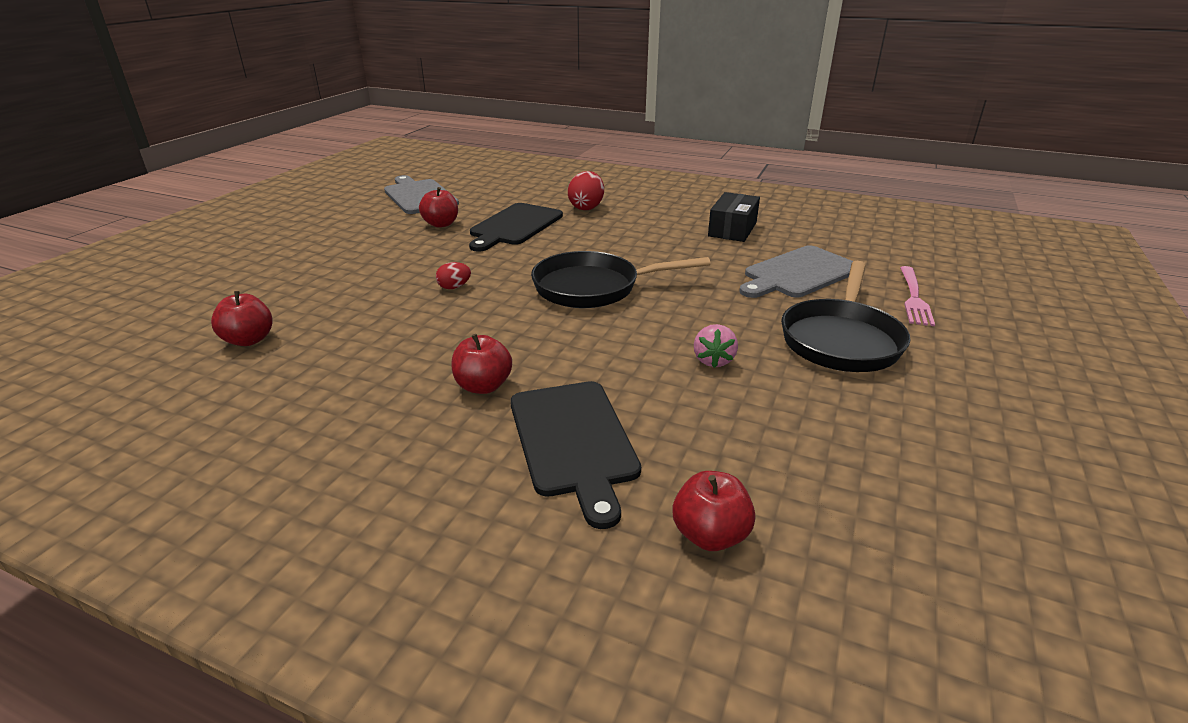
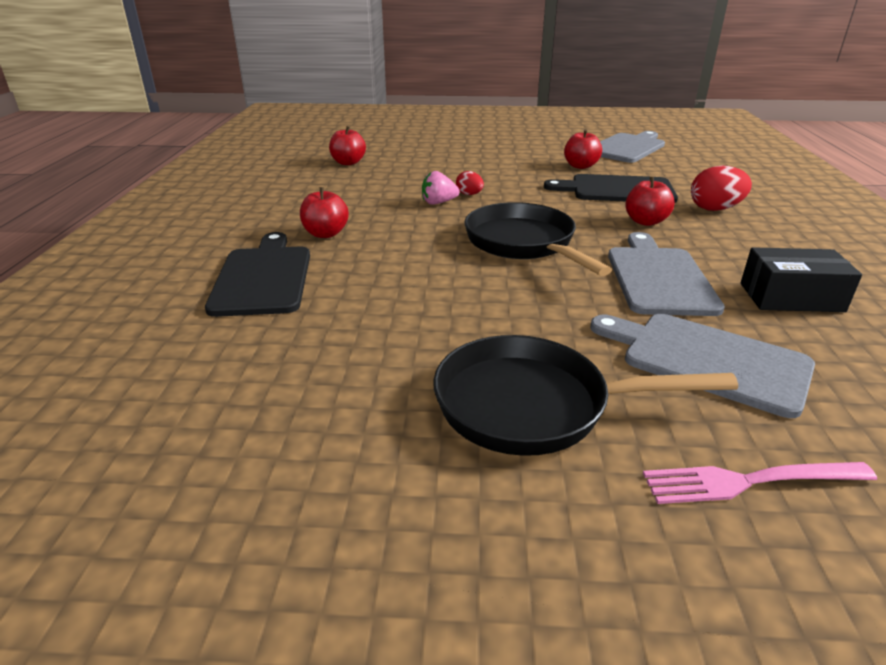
camera: 70 degrees right, 0 degrees up
(574, 441) = (263, 277): black cutting board -> black cutting board turned 120 degrees clockwise
(686, 256) = (658, 277): none -> grey cutting board
(710, 535) = (150, 348): red apple -> red apple (645, 222)
(713, 360) = (421, 321): pink strawberry -> pink strawberry (438, 203)

